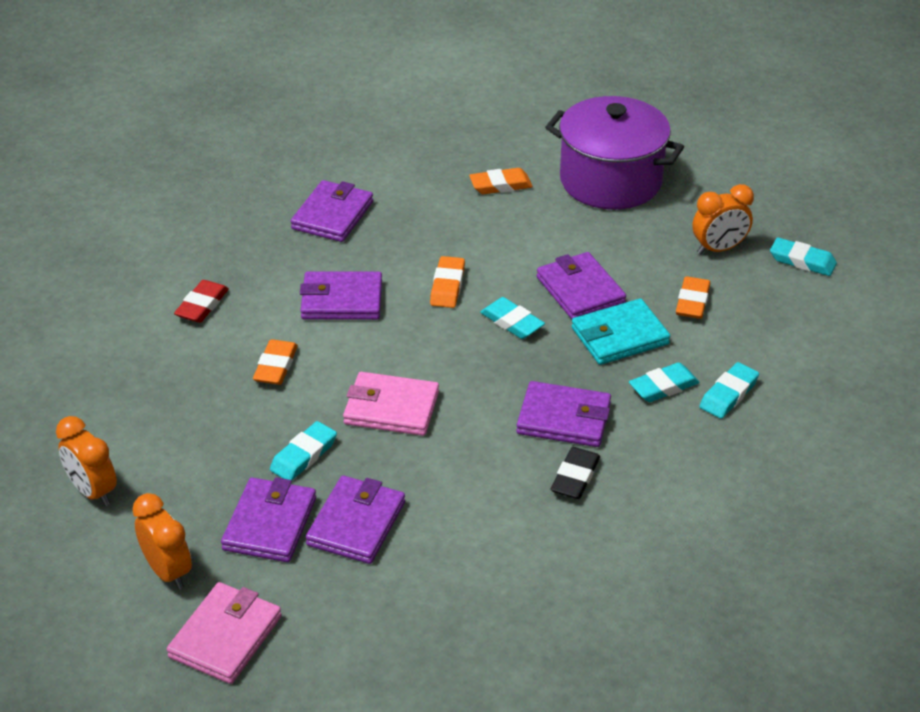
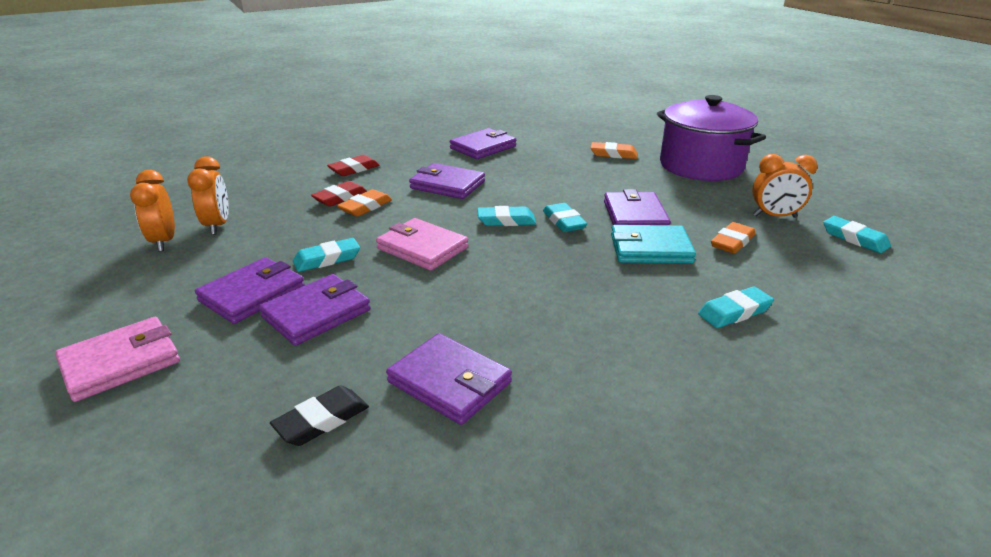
camera: 25 degrees right, 10 degrees down
(168, 571) = (143, 303): orange clock -> orange clock (217, 226)
(231, 360) = (340, 198): none -> red eraser
(447, 286) = (530, 193): orange eraser -> none
(564, 418) = (560, 289): purple wallet -> purple wallet (449, 382)
(575, 477) = (537, 334): black eraser -> black eraser (322, 420)
(663, 386) = (670, 290): turquoise eraser -> turquoise eraser (506, 220)

